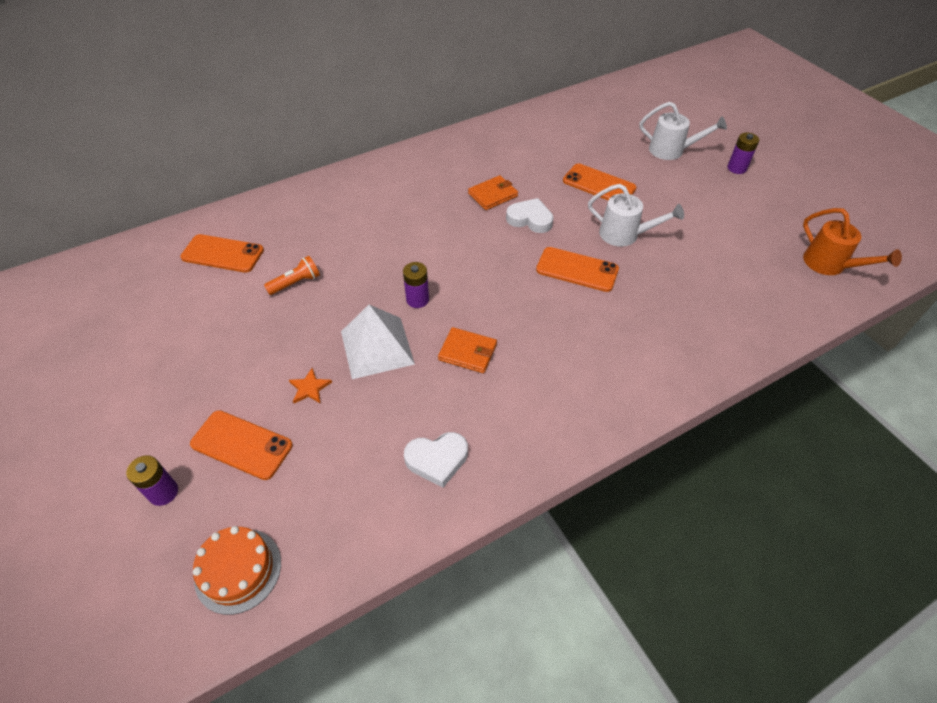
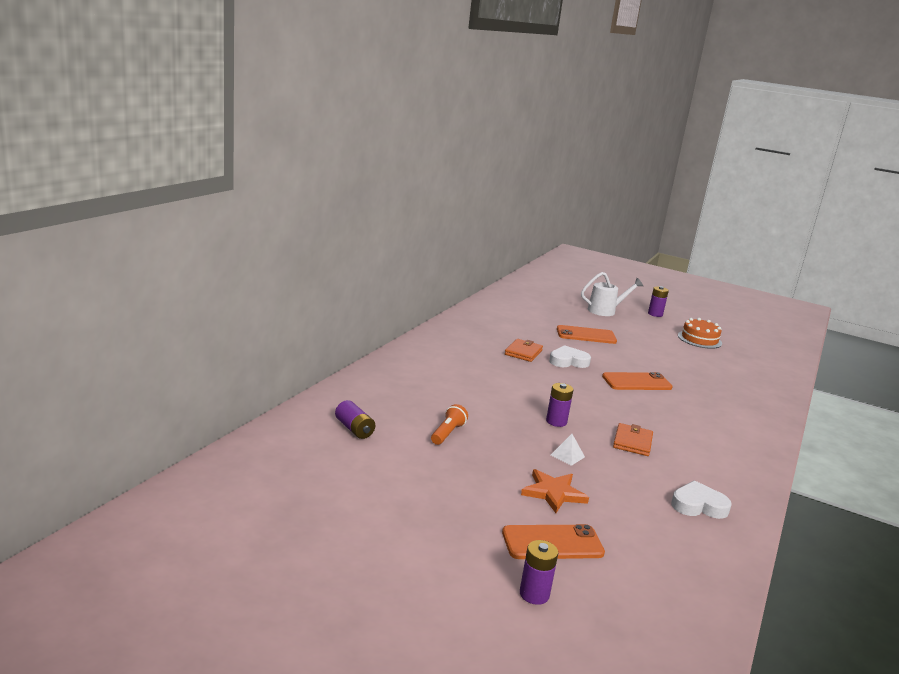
camera: 35 degrees left, 30 degrees down
(222, 254) = (354, 429): orange phone -> purple battery
(238, 570) = (662, 617): orange cake -> orange cake (699, 339)
(309, 388) = (553, 493): orange star -> orange star, size x1.59
(377, 347) = (567, 456): white pyramid -> white pyramid, size x0.43
(437, 460) = (698, 505): white heart -> white heart turned 135 degrees counterclockwise
(467, 352) = (632, 442): orange wallet -> orange wallet turned 60 degrees counterclockwise
(625, 235) = (639, 358): white watering can -> none
(830, 265) = (767, 351): orange watering can -> none

